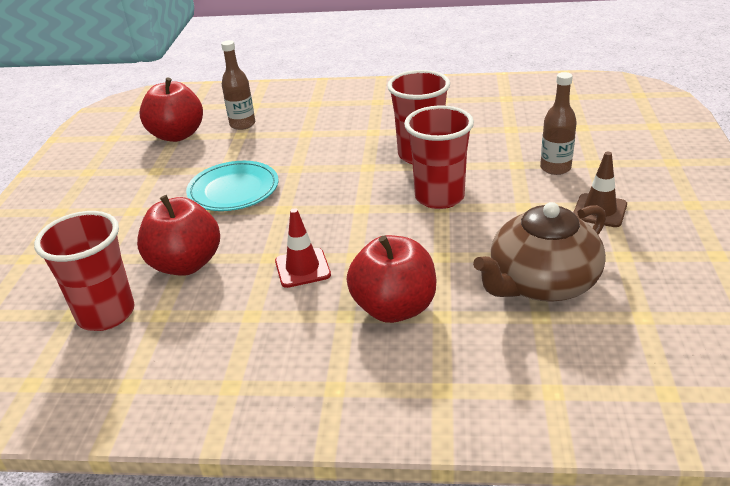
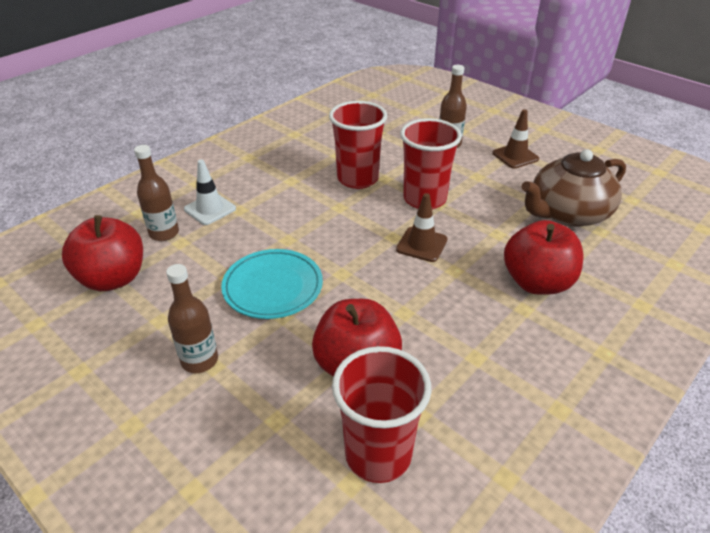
camera: 55 degrees left, 5 degrees up
(132, 203) = (199, 360): none -> brown bottle
(291, 123) = (210, 209): none -> white traffic cone
(302, 268) = (440, 302): red traffic cone -> none
(369, 225) = (421, 244): none -> brown traffic cone
(542, 283) = (567, 213): brown teapot -> brown teapot turned 60 degrees clockwise

